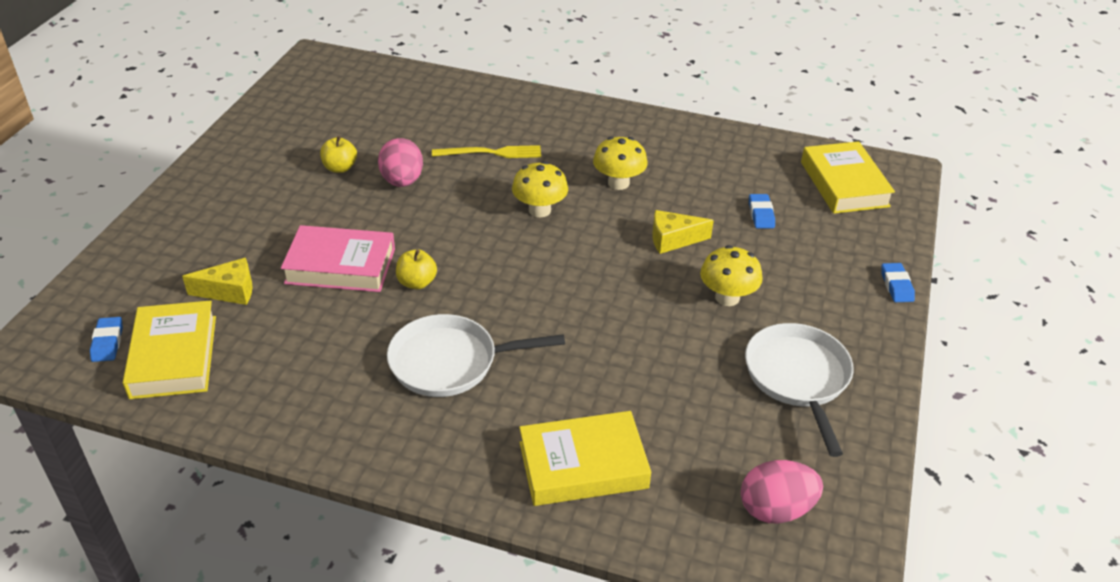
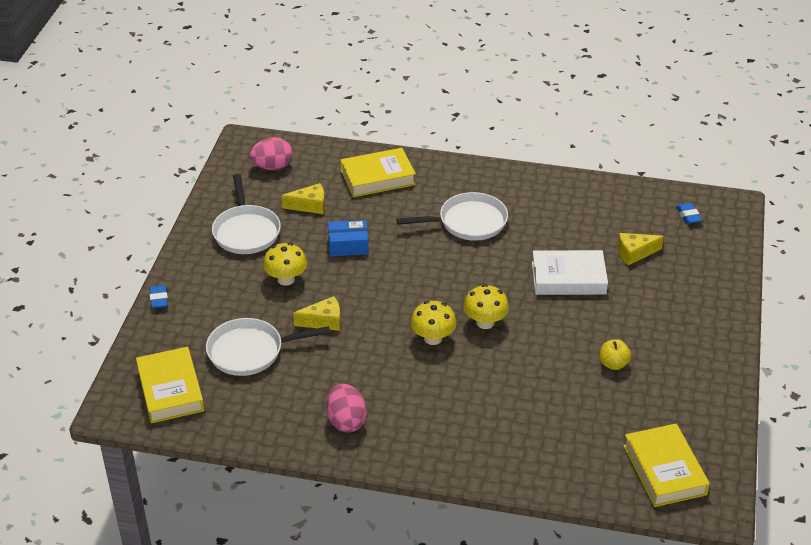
camera: 175 degrees right, 0 degrees up
(173, 356) = (641, 211): yellow book -> yellow book (664, 470)
(340, 266) = (568, 278): pink book -> white book
(402, 181) = (554, 355): pink egg -> pink egg (346, 421)
(417, 282) = (509, 271): yellow apple -> none
(491, 153) = (488, 393): yellow fork -> none
(618, 183) = (370, 371): yellow mushroom -> yellow mushroom (485, 322)
(639, 340) = (348, 245): none -> blue box
(701, 416) = (309, 206): none -> yellow cheese
(761, 214) = (250, 351): blue eraser -> white pan

